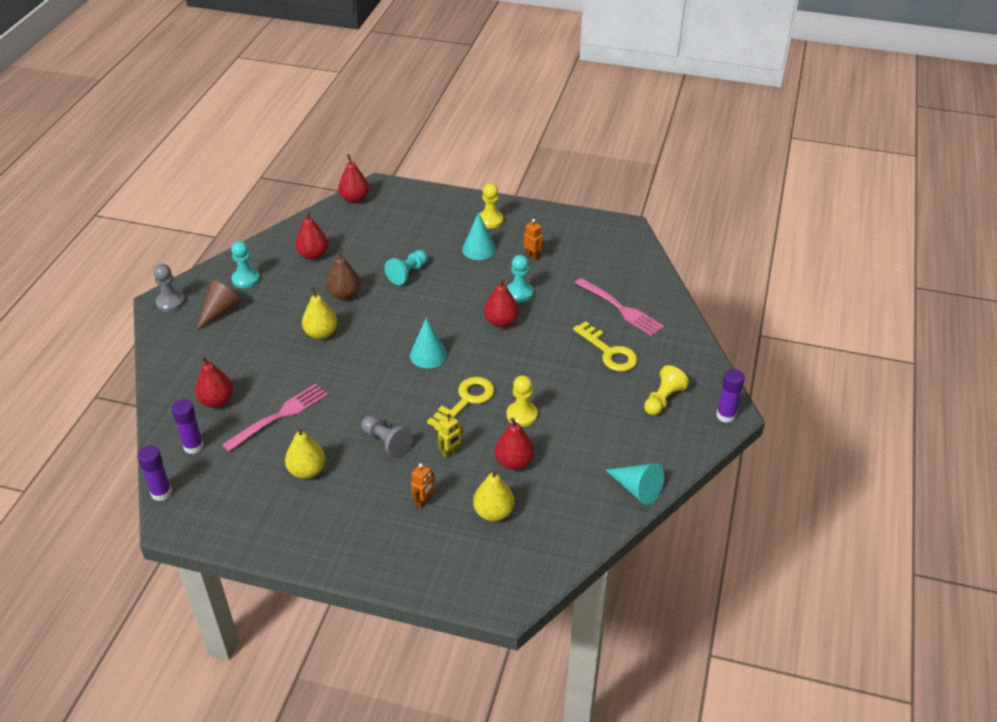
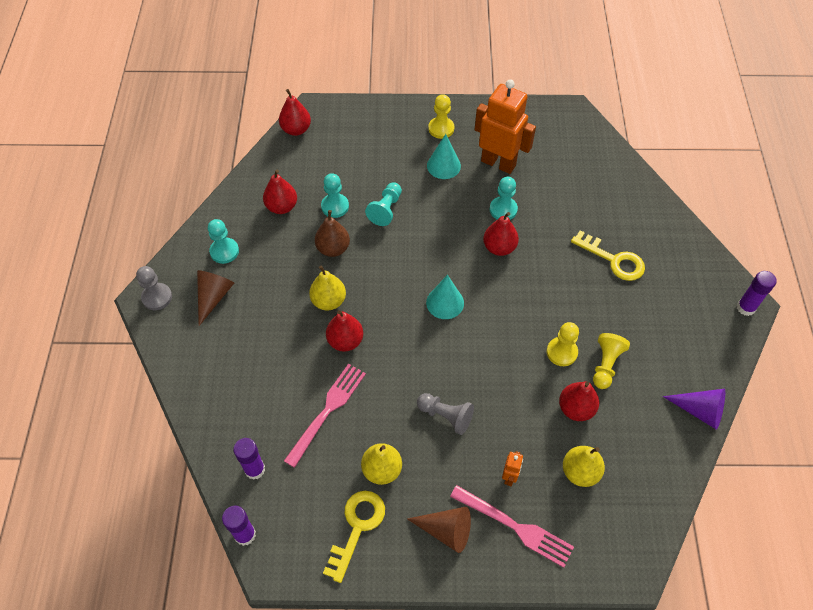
camera: 15 degrees left, 15 degrees up
(217, 401) = (256, 408): red pear -> red pear (345, 341)
(343, 530) = (446, 530): none -> brown cone
(362, 263) = (335, 206): none -> turquoise pawn
(450, 452) = (512, 413): yellow robot -> none
(466, 400) = (502, 348): yellow key -> yellow key (357, 527)
(532, 256) = (498, 163): orange robot -> orange robot, size x2.39
(620, 308) = (604, 207): pink fork -> pink fork (515, 526)
(637, 489) = (699, 411): turquoise cone -> purple cone
(663, 399) = (683, 303): yellow pawn -> yellow pawn (605, 365)

